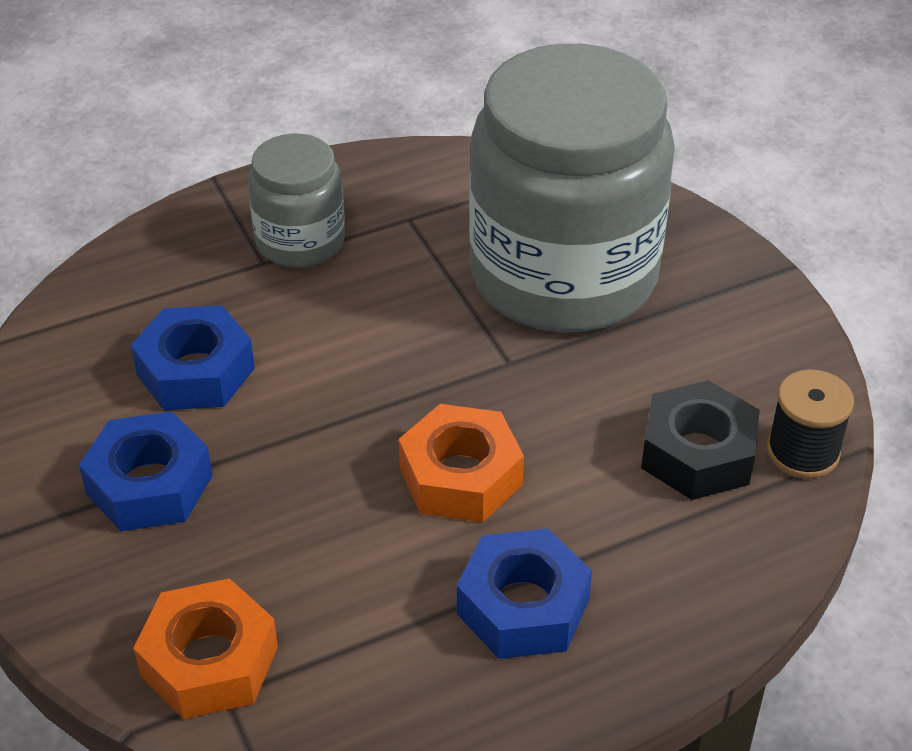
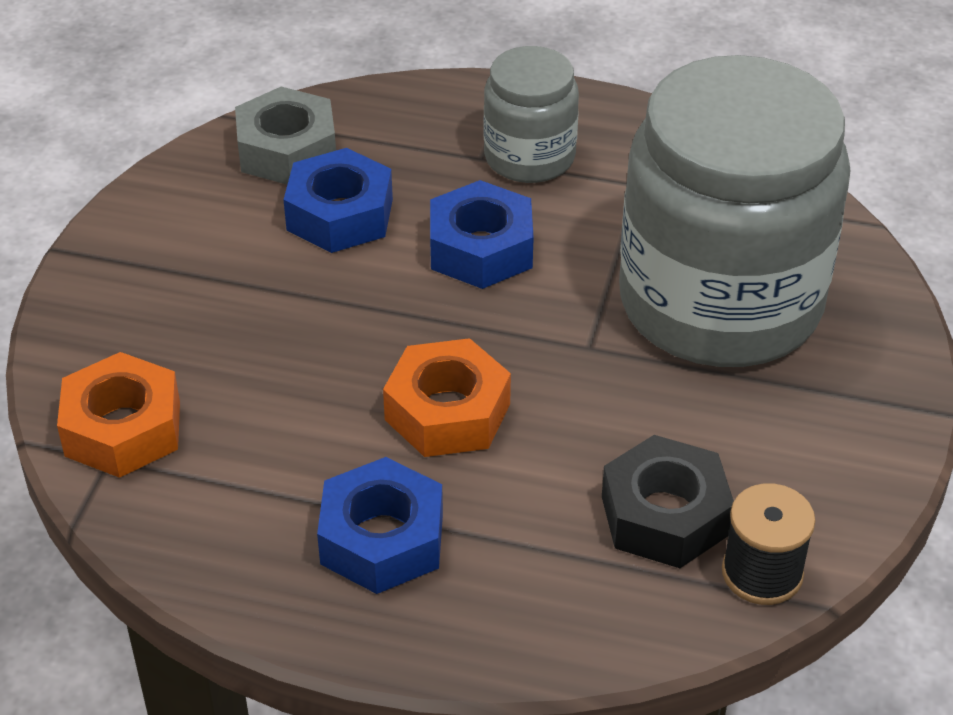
camera: 40 degrees right, 0 degrees up
(87, 343) = (287, 150): none -> grey nut
(149, 484) = (218, 279): blue nut -> blue nut (481, 248)

